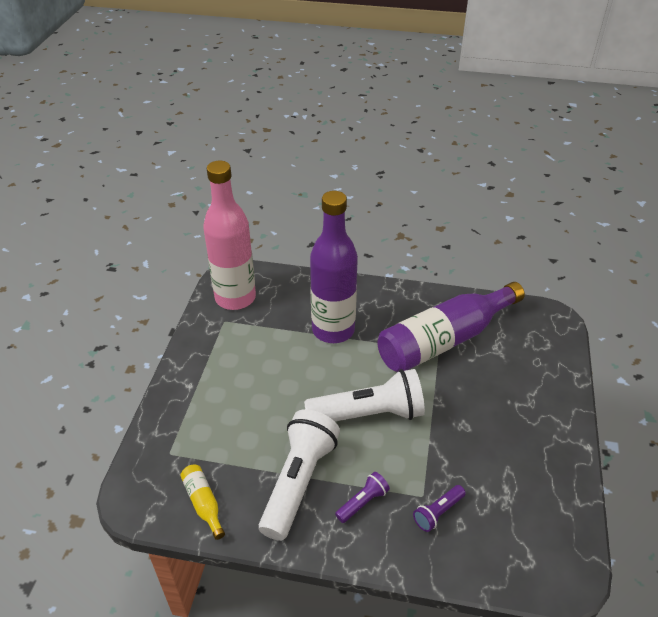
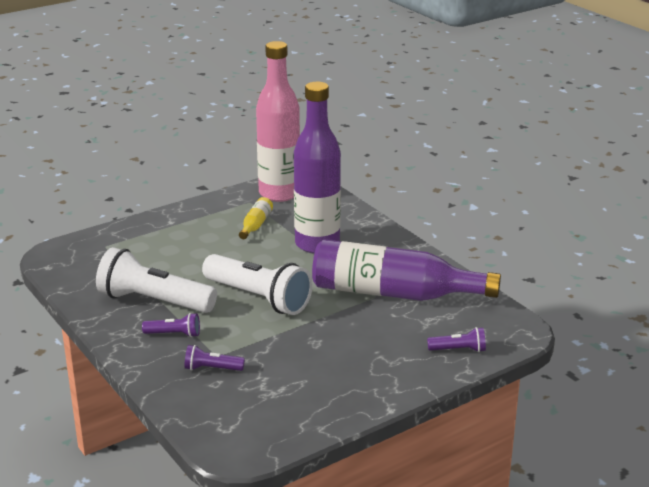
camera: 45 degrees right, 15 degrees down
(203, 503) = (85, 278): yellow bottle -> yellow bottle (256, 225)
(298, 481) = (154, 301): white flashlight -> white flashlight turned 135 degrees counterclockwise
(547, 360) = (458, 350): none -> purple flashlight

